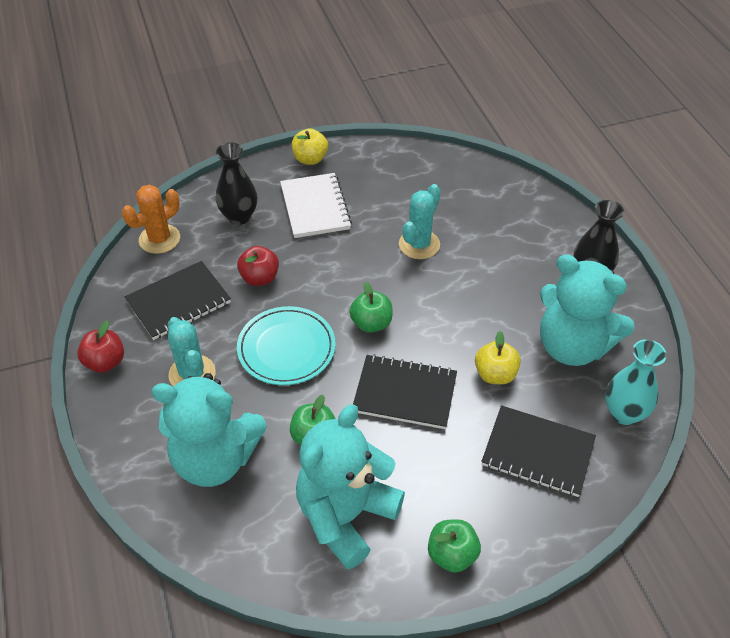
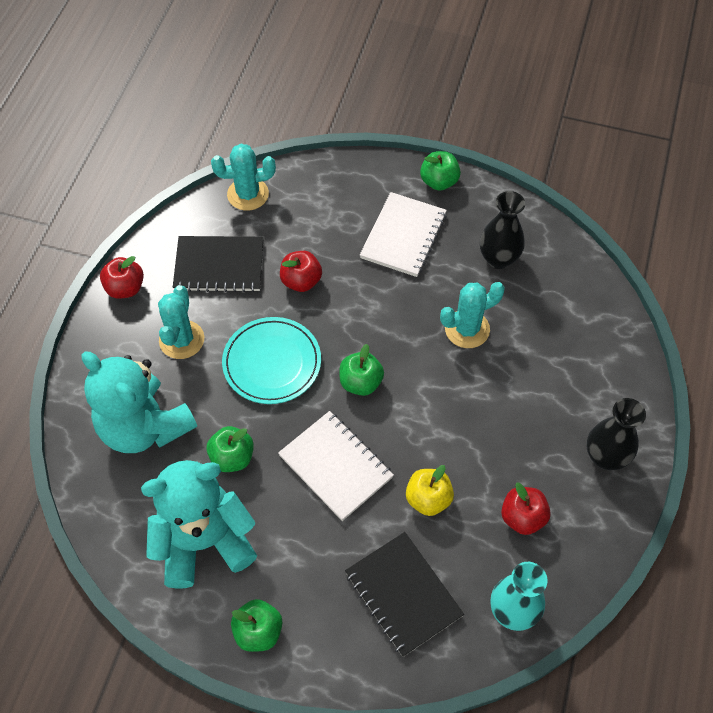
camera: 35 degrees right, 10 degrees up
(159, 239) = (248, 194): orange cactus -> turquoise cactus
(239, 216) = (330, 209): black vase -> black vase (498, 259)
(310, 159) = (439, 181): yellow apple -> green apple
(405, 393) = (336, 466): black notebook -> white notebook
(572, 346) = (522, 517): turquoise teddy bear -> red apple

